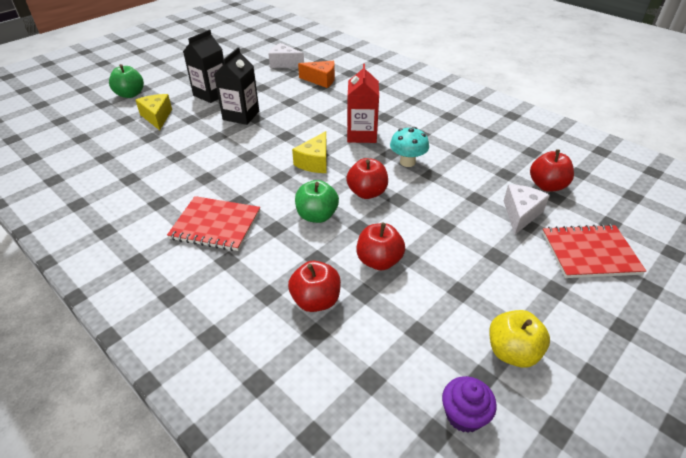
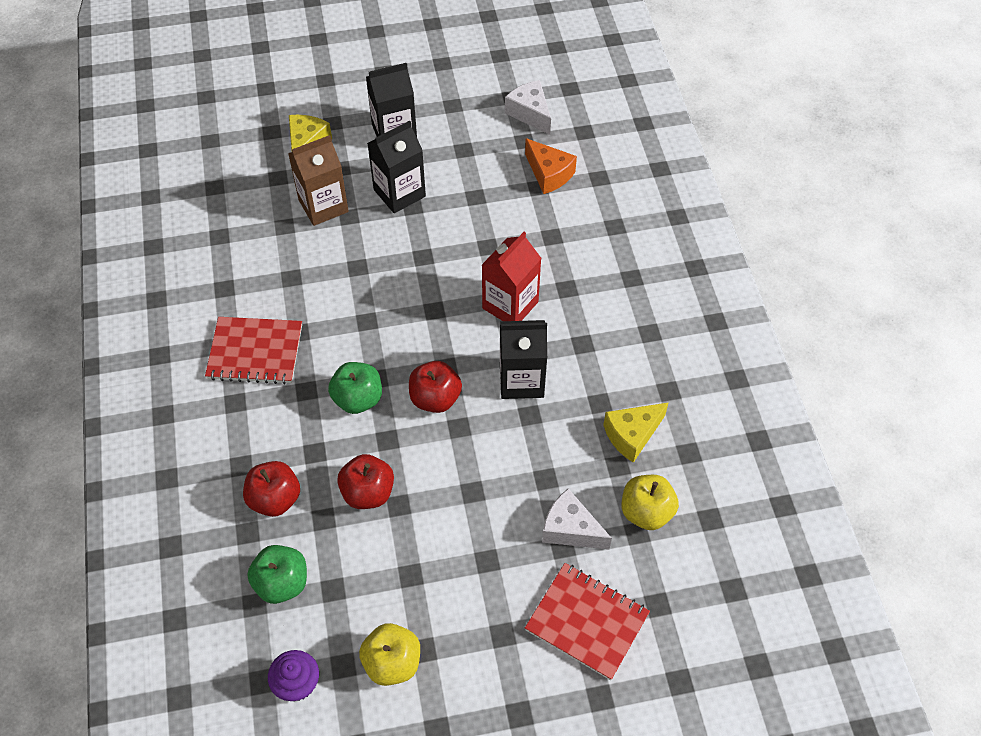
camera: 35 degrees right, 15 degrees up
(130, 94) = (304, 85): green apple -> green apple (282, 583)
(195, 138) = (323, 206): none -> brown carton
(215, 225) = (255, 352): red notebook -> red notebook turned 45 degrees counterclockwise
(315, 162) = (419, 319): yellow cheese -> yellow cheese (632, 435)
(407, 162) = (521, 380): turquoise mushroom -> black carton
(520, 214) = (570, 529): white cheese -> white cheese turned 120 degrees counterclockwise
(547, 185) = (646, 512): red apple -> yellow apple

